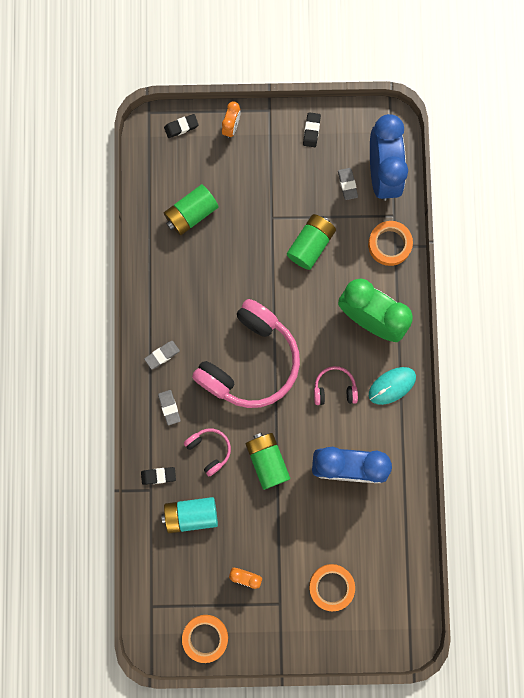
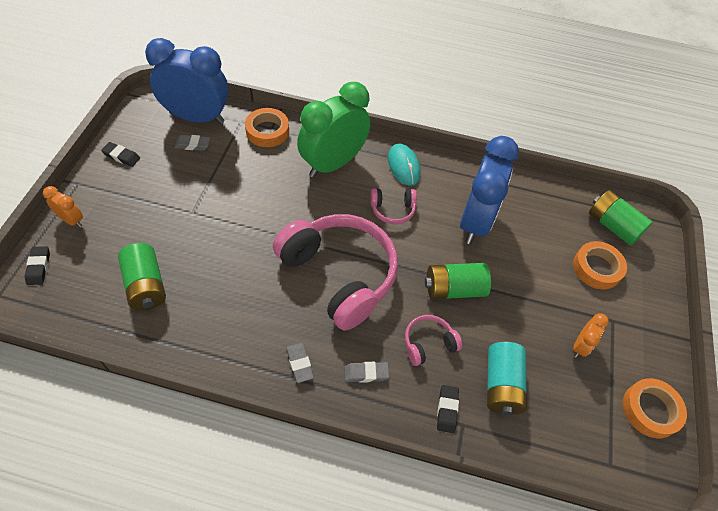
camera: 80 degrees left, 25 degrees down
(311, 245) = (237, 188): green battery -> green battery (612, 226)
(334, 388) = (392, 210): pink headphones -> pink headphones turned 105 degrees counterclockwise

